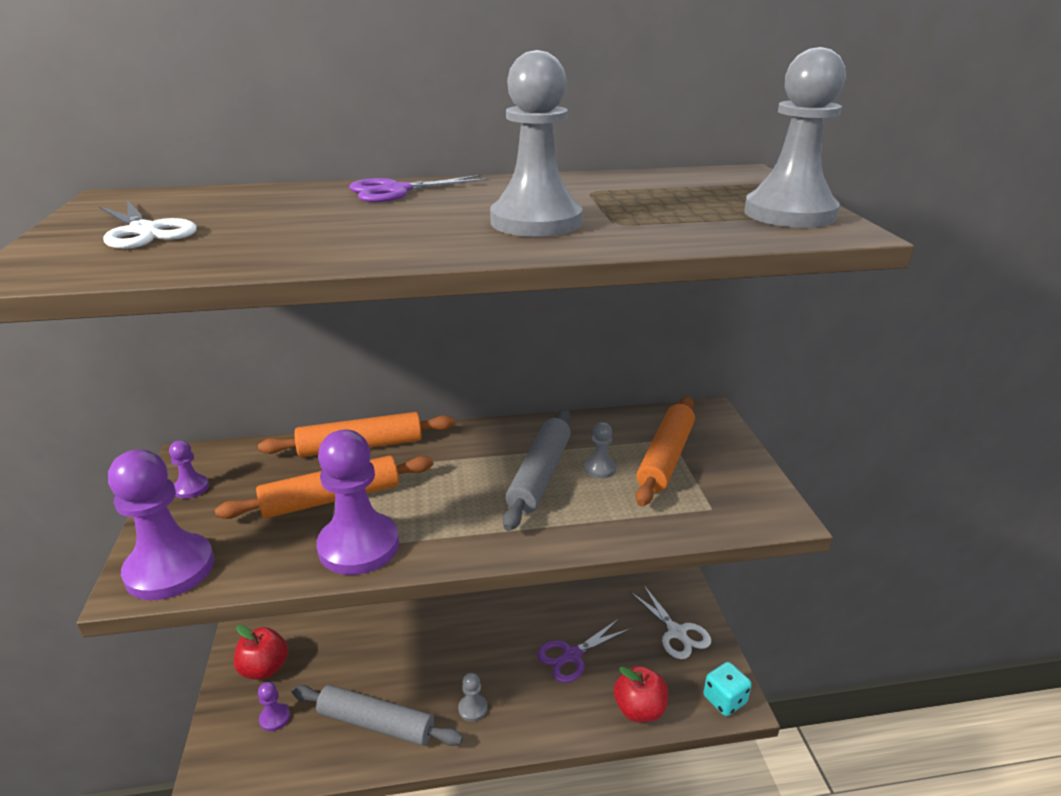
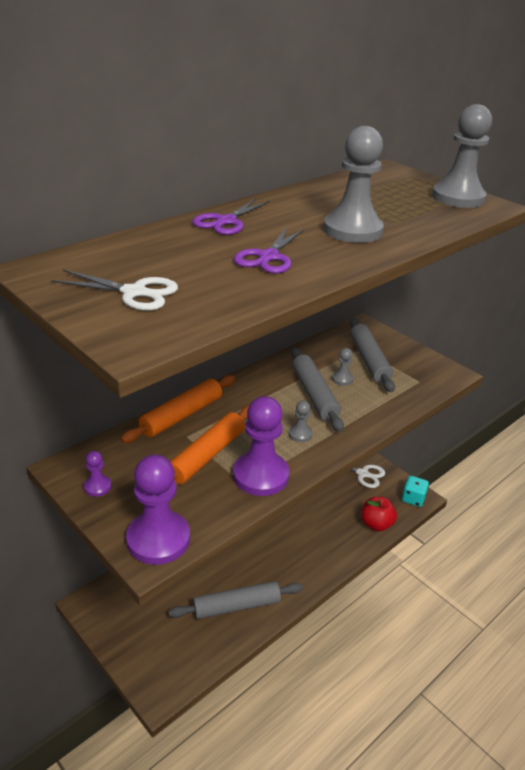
camera: 35 degrees left, 5 degrees up
(264, 668) = (126, 613): red apple -> none
(274, 718) = (166, 638): purple pawn -> none
(473, 708) = (287, 568): grey pawn -> grey pawn (300, 434)
(572, 655) = (317, 512): purple scissors -> purple scissors (268, 257)
(665, 458) = (369, 360): orange rolling pin -> grey rolling pin

